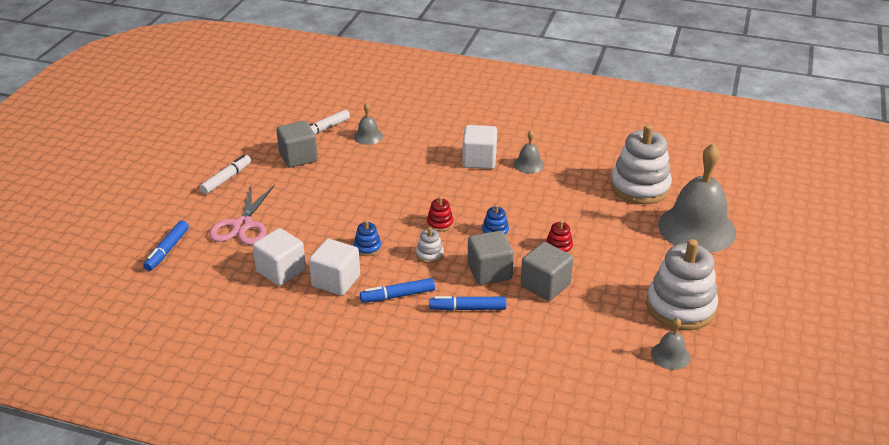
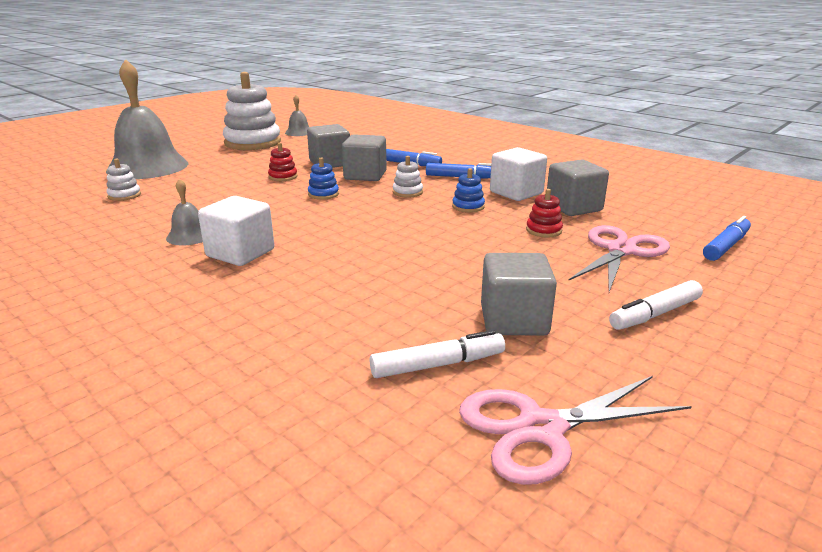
camera: 155 degrees left, 10 degrees down
(275, 118) = (541, 429): none -> pink scissors
(281, 271) = (573, 207): white cube -> grey cube
(368, 136) = (363, 327): grey bell -> none
(440, 223) = (371, 209): red stacking toy -> red stacking toy (543, 230)
(640, 187) = (124, 195): white stacking toy -> white stacking toy, size x0.43

